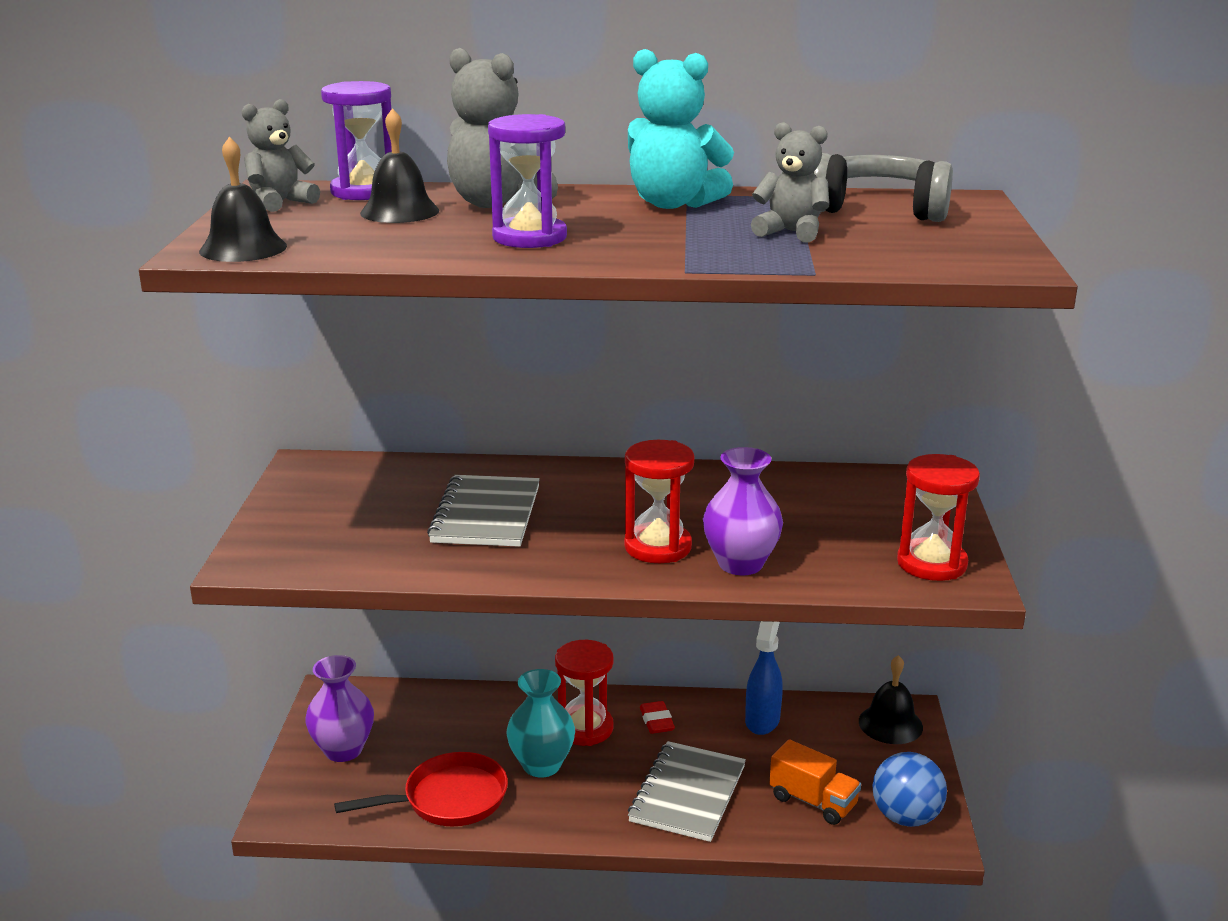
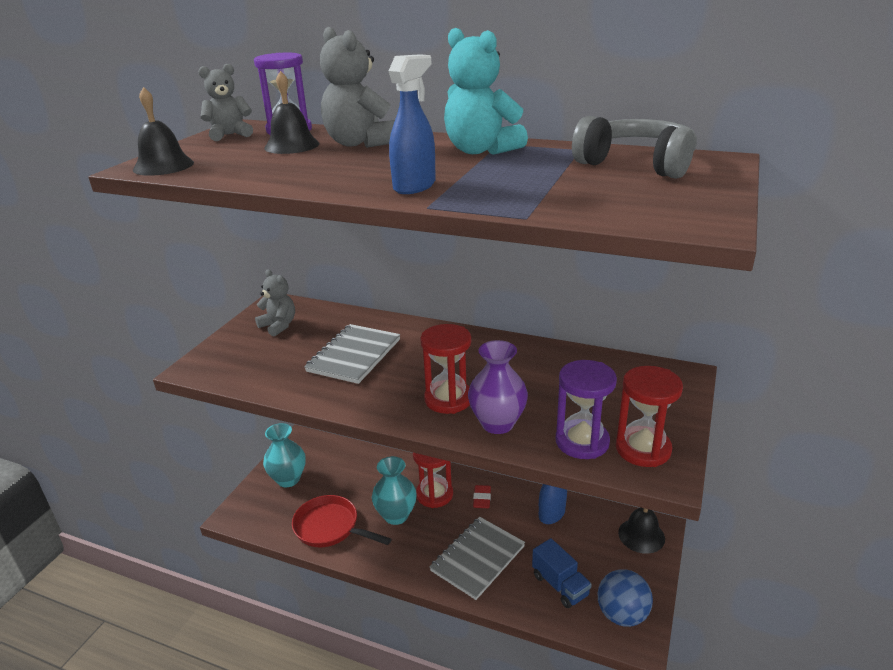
camera: 20 degrees right, 5 degrees up
(343, 750) = (288, 479): purple vase -> turquoise vase
(449, 799) = (330, 527): red pan -> red pan turned 150 degrees counterclockwise
(529, 237) = (350, 170): purple hourglass -> purple hourglass (582, 442)
(641, 250) = (415, 186): none -> blue spray bottle
(791, 232) = (544, 180): grey teddy bear -> grey teddy bear (279, 326)
(813, 801) = (560, 585): orange truck -> blue truck

